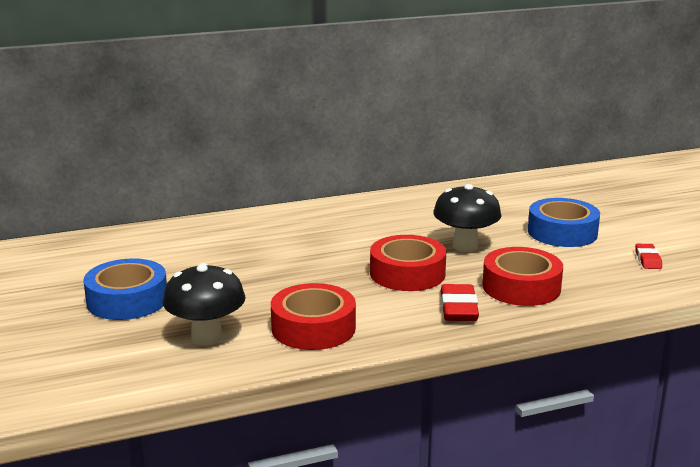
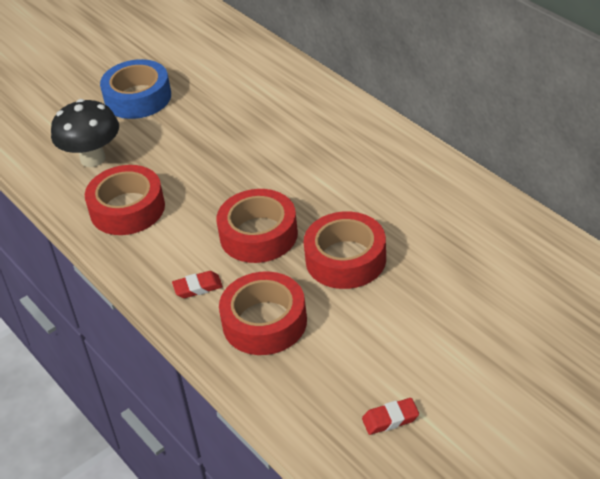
camera: 75 degrees right, 20 degrees up
(458, 308) = (198, 287): red eraser -> red eraser, size x0.63
(465, 246) = (345, 259): black mushroom -> red tape
(562, 232) = (431, 329): blue tape -> none

